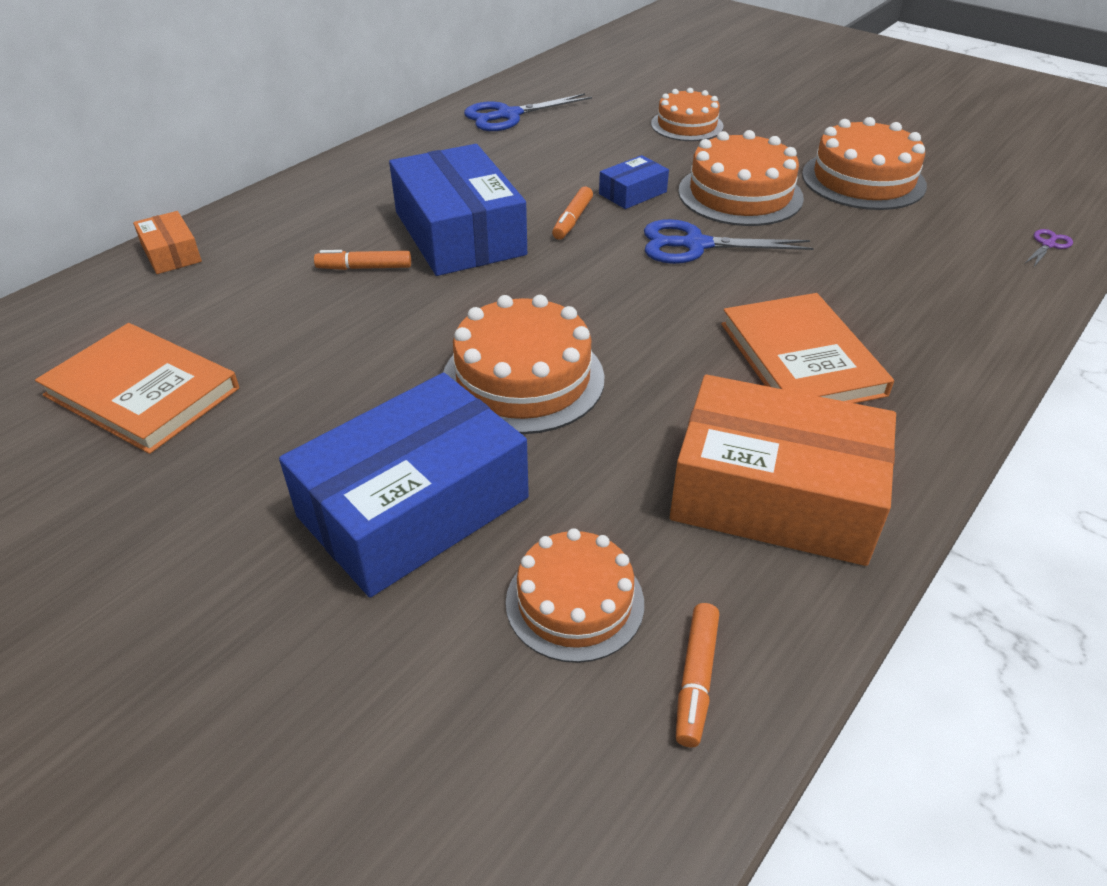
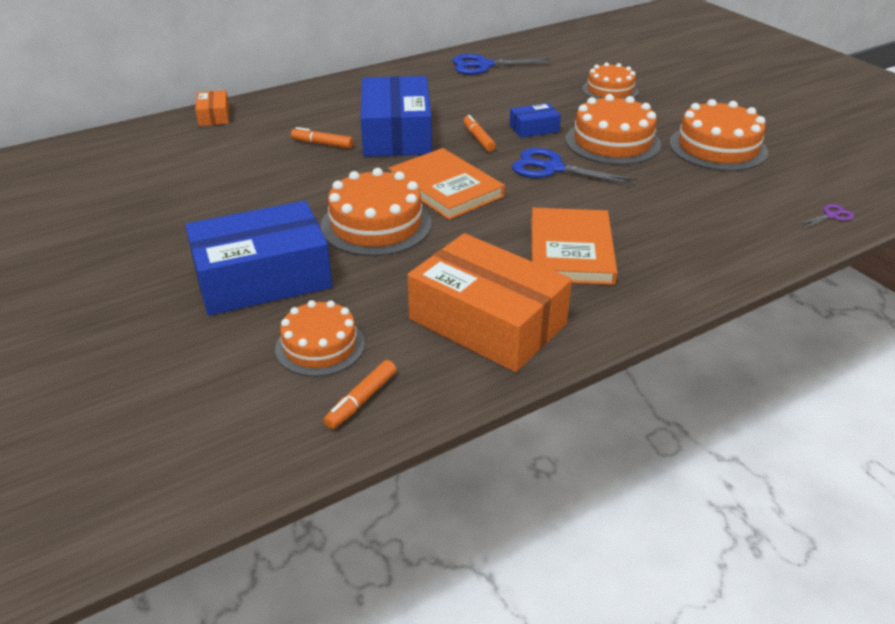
camera: 20 degrees right, 5 degrees down
(142, 392) = (153, 187): orange book -> orange book (445, 187)
(572, 220) = (478, 138): orange marker -> orange marker turned 120 degrees clockwise

